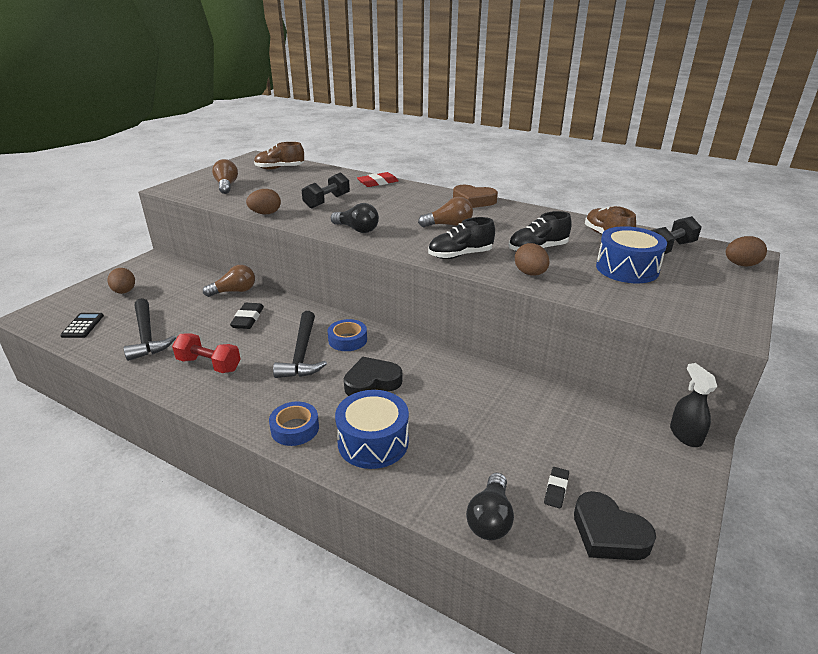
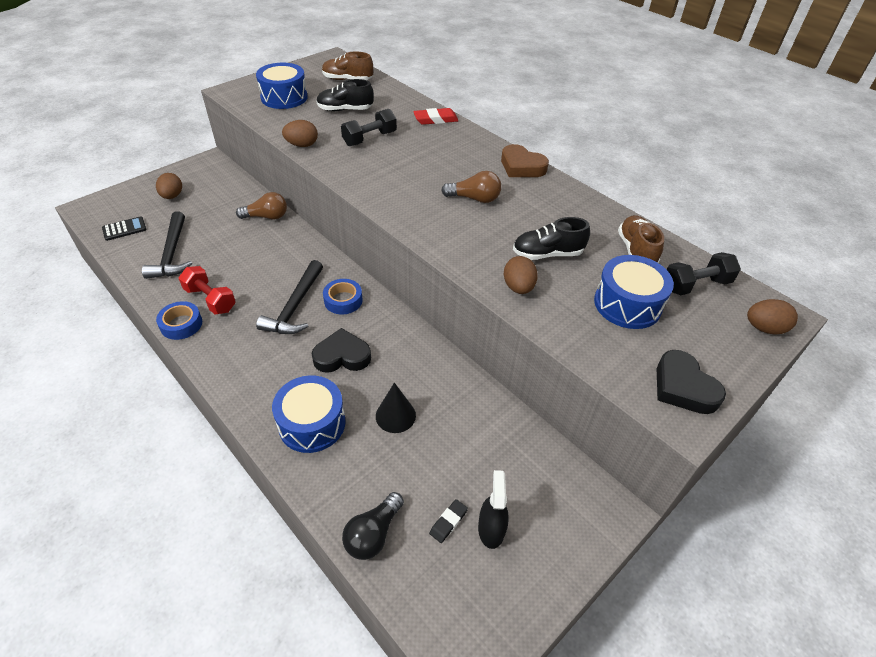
camera: 15 degrees right, 15 degrees up
(83, 326) = (124, 229): black calculator -> black calculator turned 45 degrees clockwise
(226, 186) = (284, 97): brown light bulb -> blue drum
(248, 319) = (265, 253): black eraser -> none
(295, 428) = (252, 390): blue tape -> blue tape (181, 324)
(357, 229) = (378, 186): black light bulb -> none
(452, 417) = (395, 415): none -> black cone
(460, 255) = (461, 245): black shoe -> black shoe (345, 110)
(608, 533) = (470, 582): black heart -> black heart (683, 387)
(685, 435) = (610, 499): black spray bottle -> black spray bottle (491, 529)

